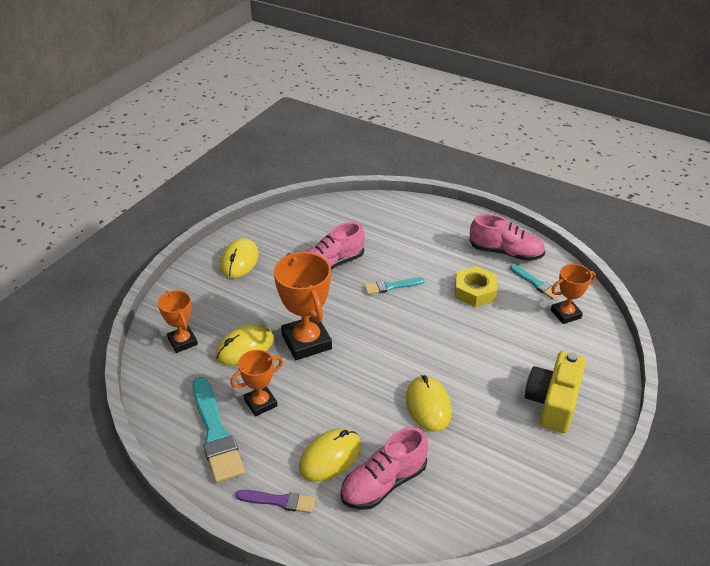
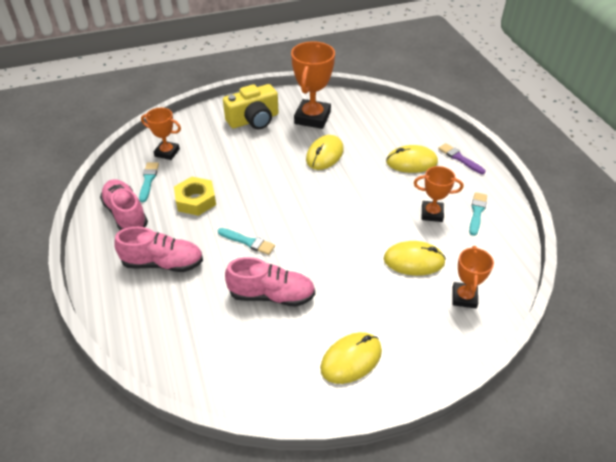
camera: 140 degrees left, 5 degrees up
(215, 433) = (477, 212): turquoise brush -> turquoise brush, size x0.55
(306, 342) = (361, 237): orange trophy -> orange trophy (312, 118)
(384, 483) = (392, 137): pink shoe -> pink shoe (163, 263)

